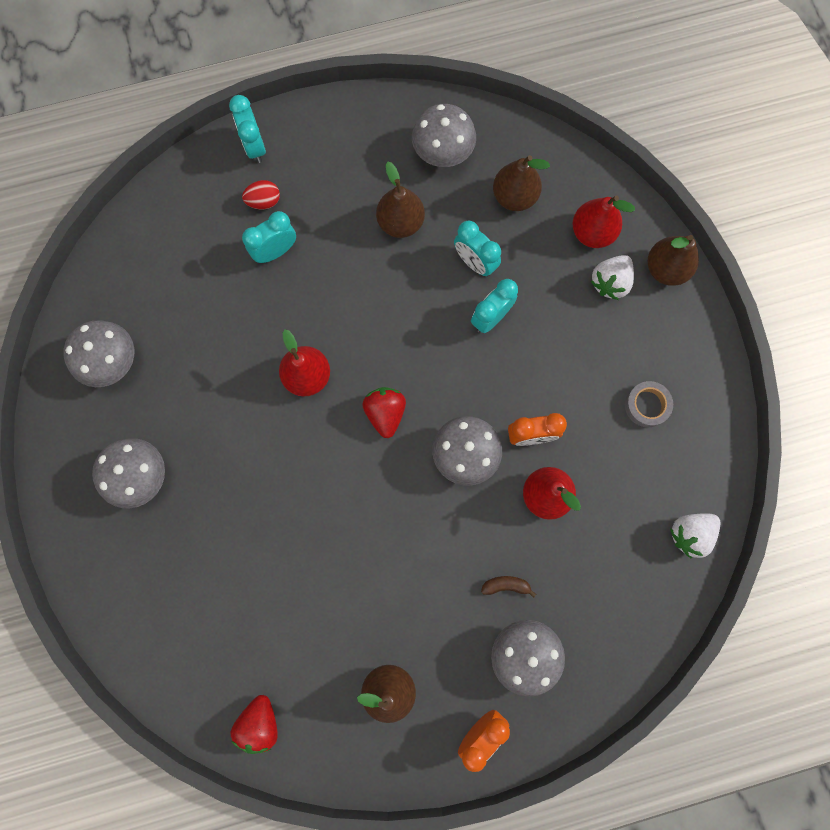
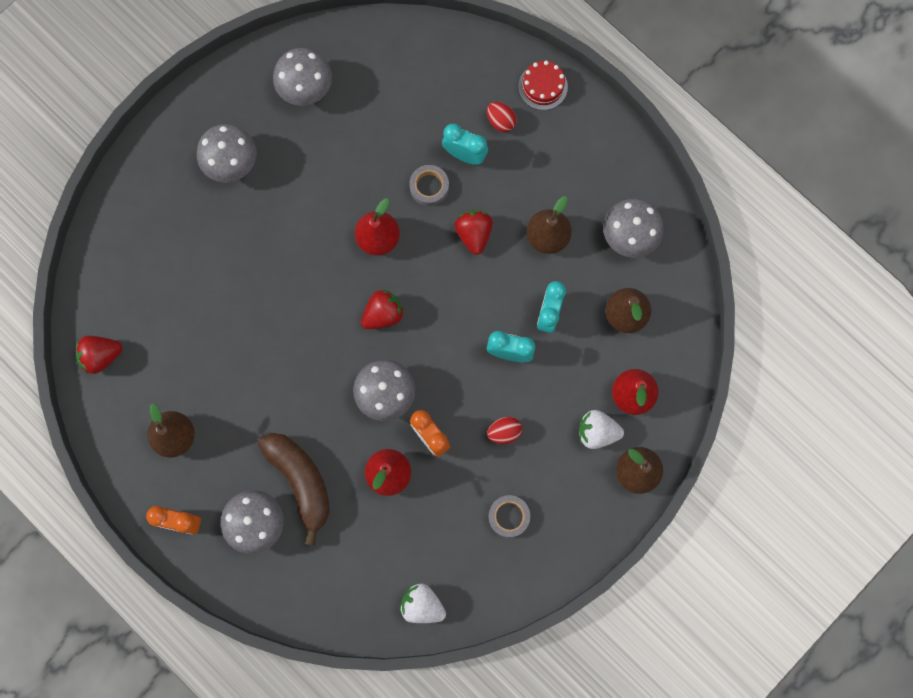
camera: 60 degrees right, 0 degrees up
(254, 146) = (543, 86): turquoise clock -> red cake
(286, 301) = (429, 187): none -> grey tape
(357, 286) = (474, 234): none -> red strawberry
(506, 585) = (301, 482): brown banana -> brown banana, size x2.49
(564, 365) = (504, 432): none -> red egg

